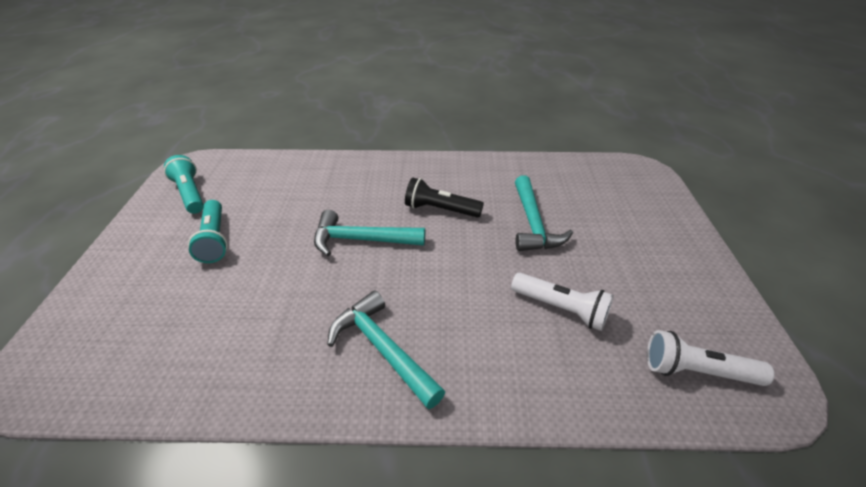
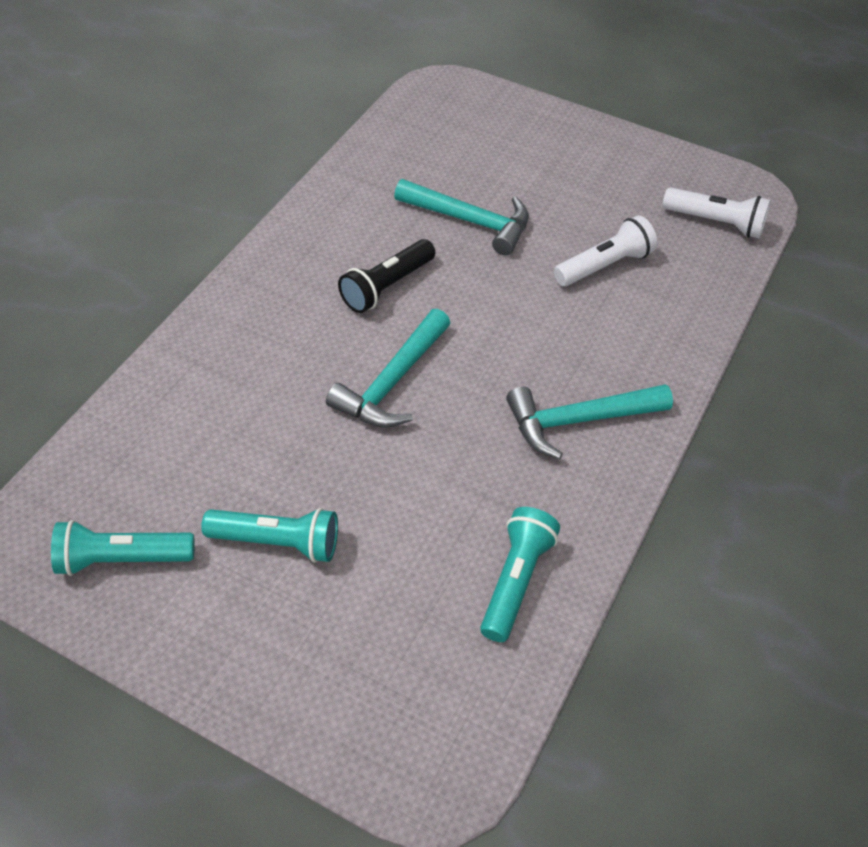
camera: 65 degrees left, 10 degrees up
(208, 363) = (515, 581): none -> turquoise flashlight
(697, 371) = (715, 222): white flashlight -> white flashlight turned 105 degrees counterclockwise

